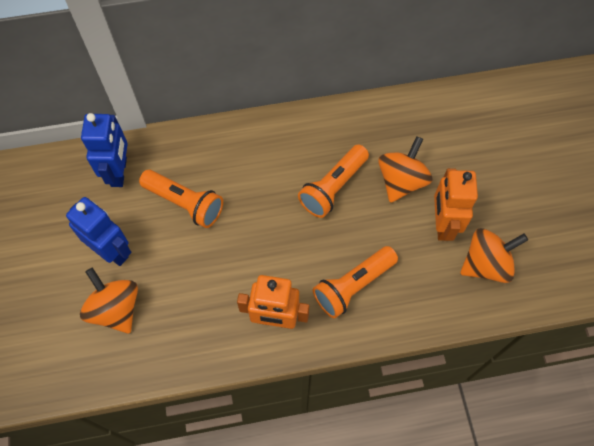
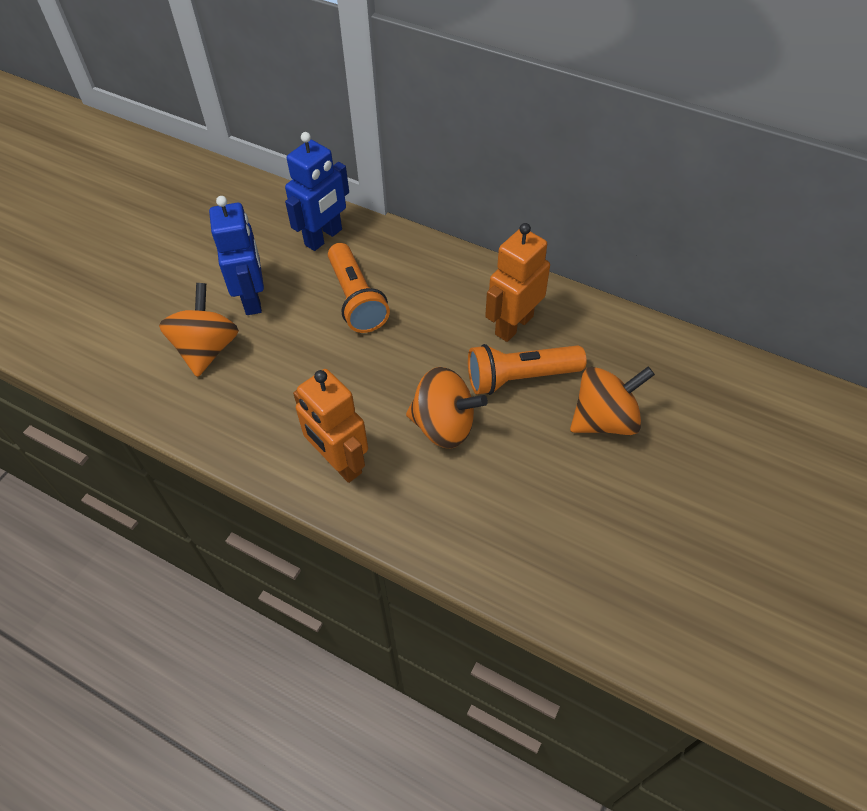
camera: 40 degrees right, 10 degrees down
(353, 286) = (451, 487): orange flashlight -> none
(442, 224) = (614, 495): orange robot -> orange robot (513, 325)
(486, 264) = (631, 574): orange spinning top -> orange spinning top (444, 425)

